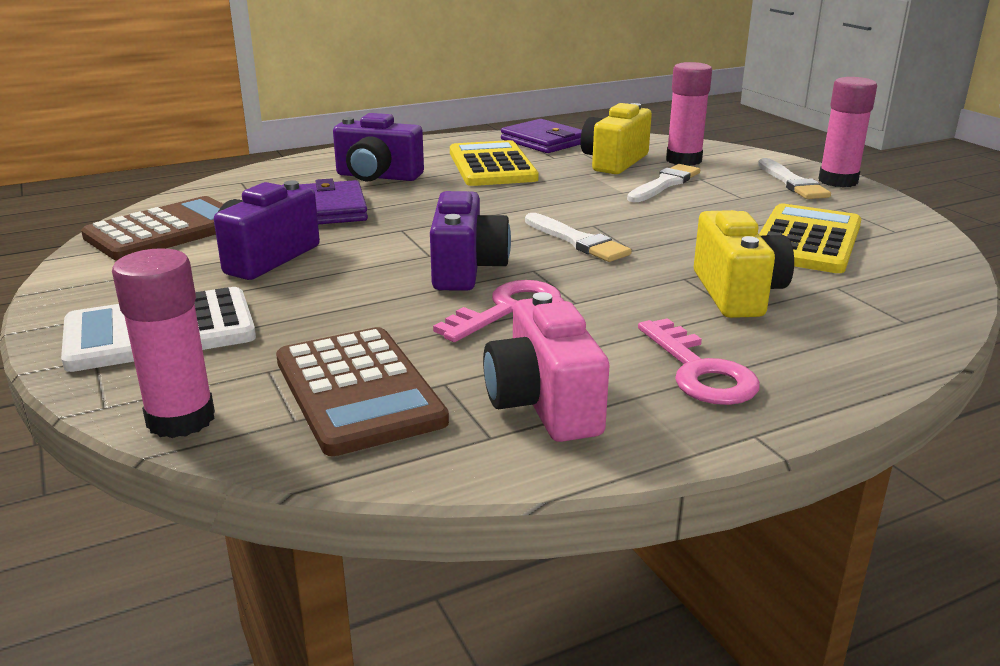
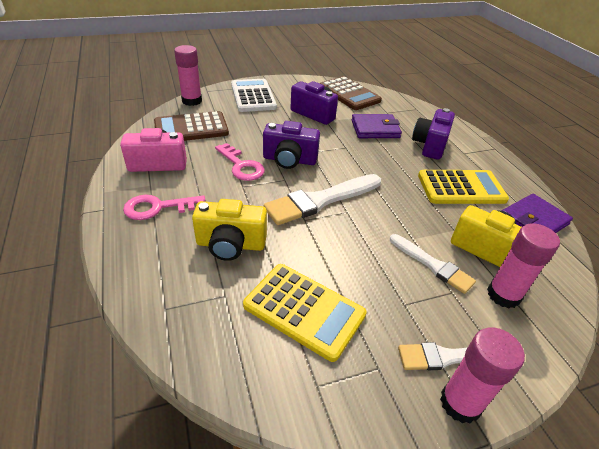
camera: 95 degrees right, 15 degrees up
(577, 241) = (320, 200): white brush -> white brush, size x1.62

